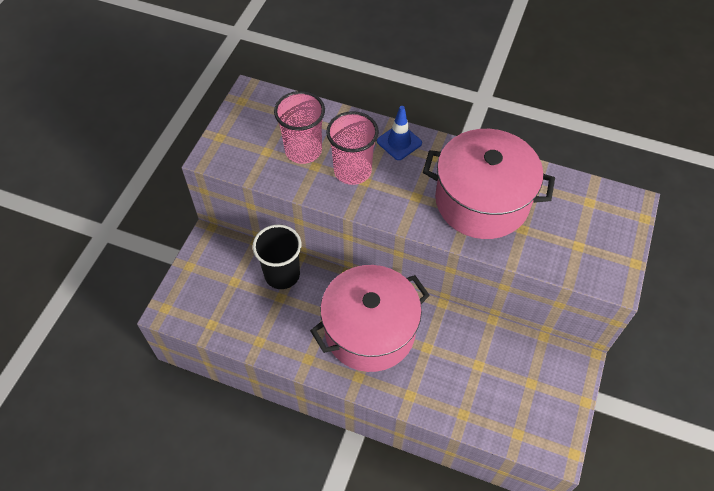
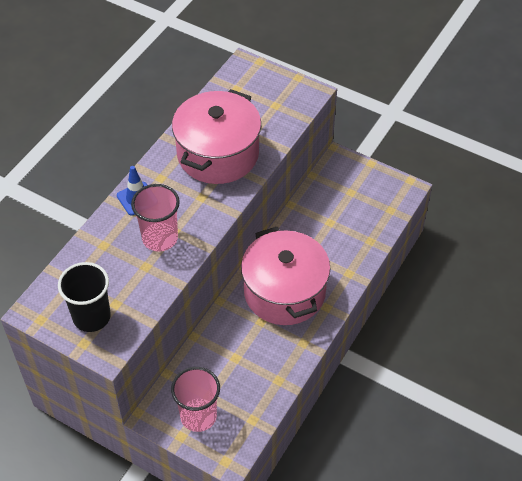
camera: 80 degrees left, 5 degrees down
(282, 274) = (211, 354): black cup -> black cup (91, 317)
(303, 150) = (124, 273): pink cup -> pink cup (198, 416)

